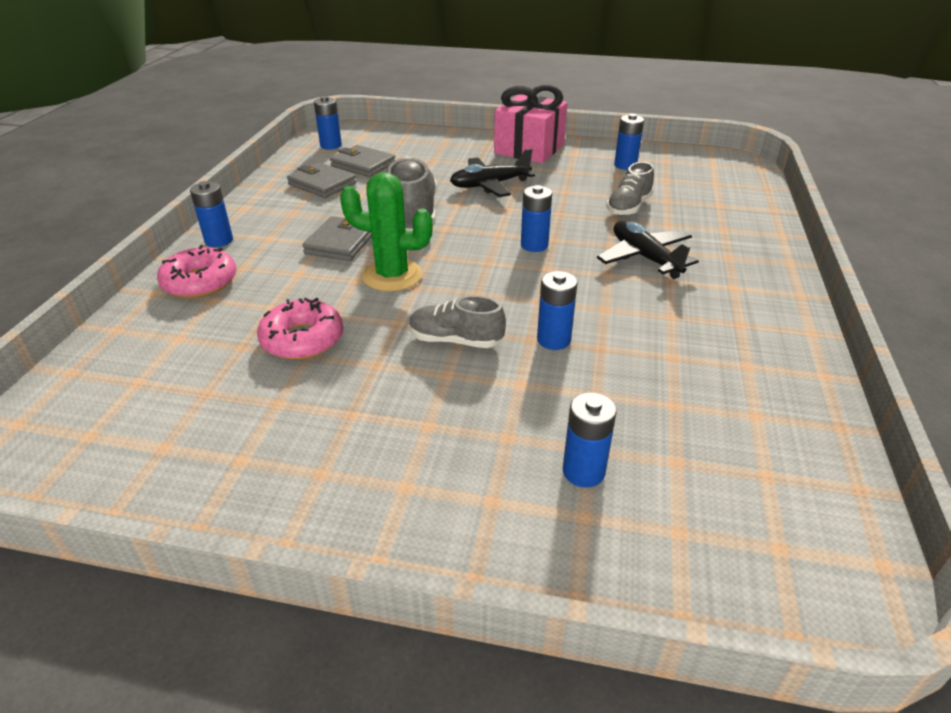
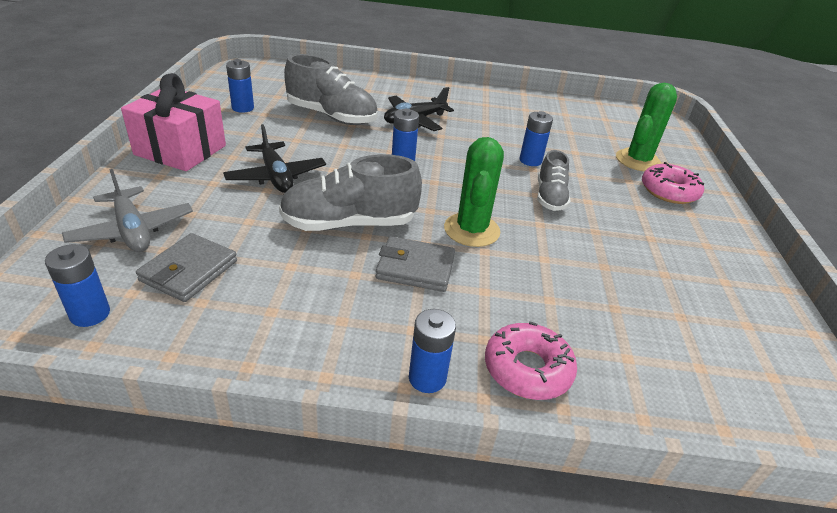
camera: 100 degrees left, 0 degrees up
(302, 339) = (587, 271): pink donut -> pink donut (669, 191)
(322, 184) = (251, 303): grey wallet -> none
(413, 146) = (132, 230): none -> grey plane
(583, 471) = (638, 160): blue battery -> green cactus
(628, 207) = (332, 116): grey shoe -> grey shoe, size x1.66

